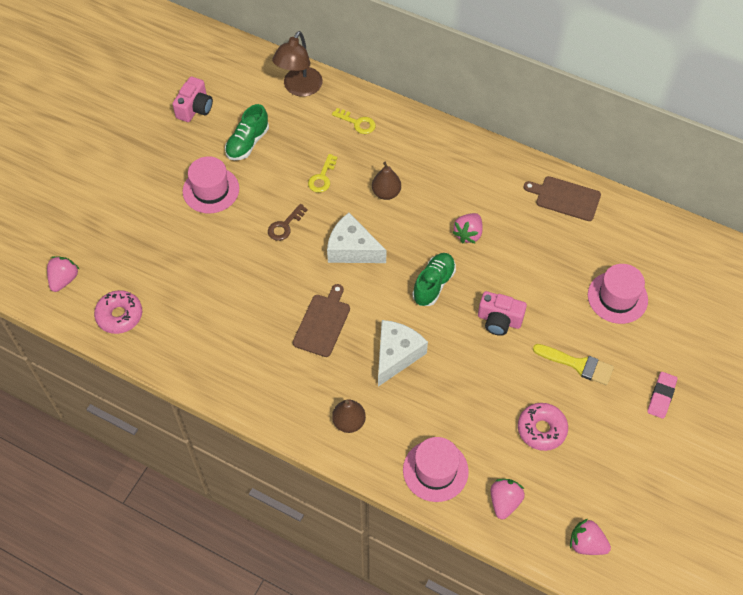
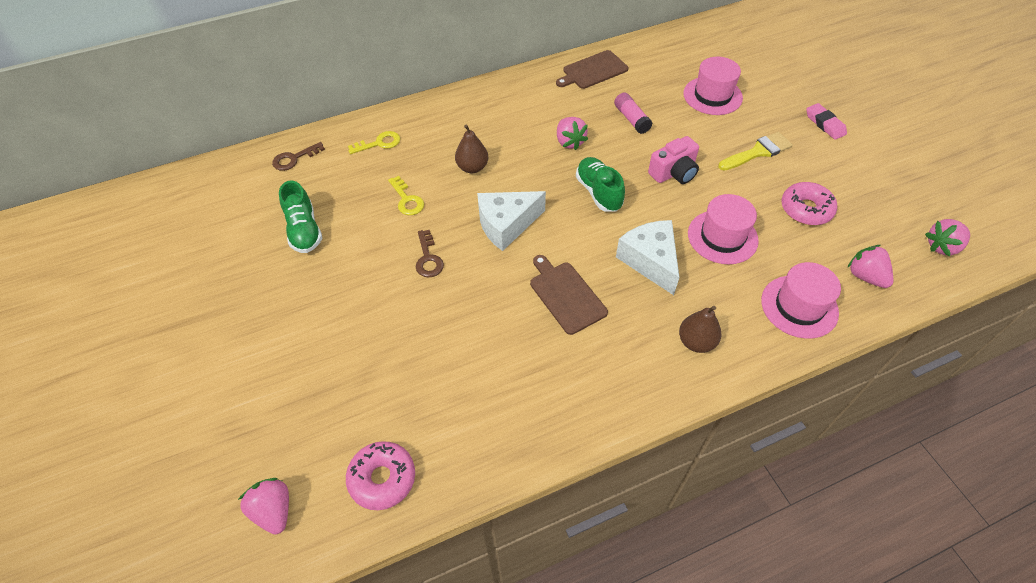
camera: 50 degrees left, 5 degrees down
(195, 108) = (213, 246): pink camera -> none
(211, 190) = (321, 292): pink hat -> pink hat (722, 237)
(299, 88) = (294, 159): brown lamp -> brown key
(533, 258) = (631, 119): none -> pink glue stick

